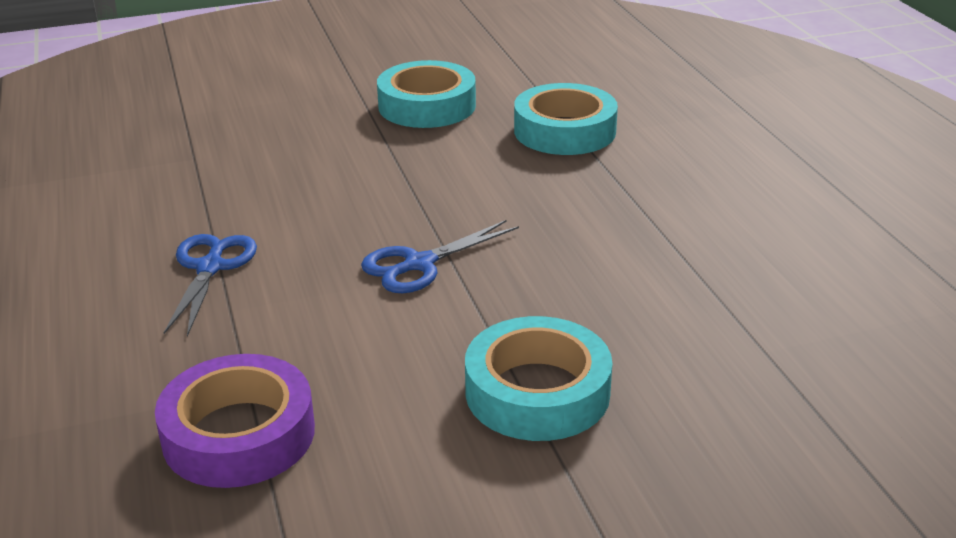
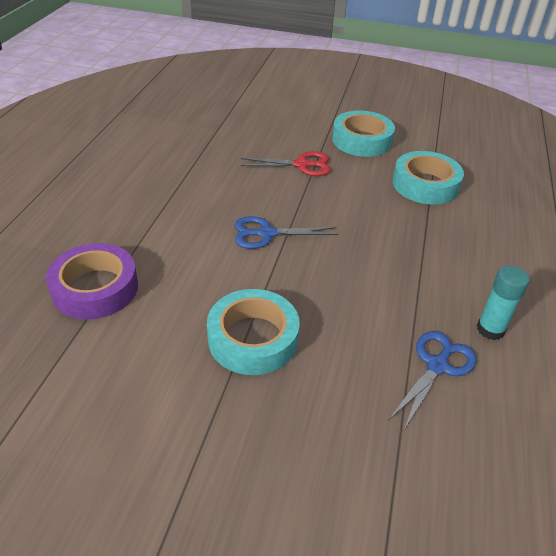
camera: 30 degrees right, 10 degrees up
(210, 267) = (168, 192): blue scissors -> blue scissors (437, 366)
(376, 163) = (302, 165): none -> red scissors
(798, 259) = (490, 329): none -> turquoise glue stick

